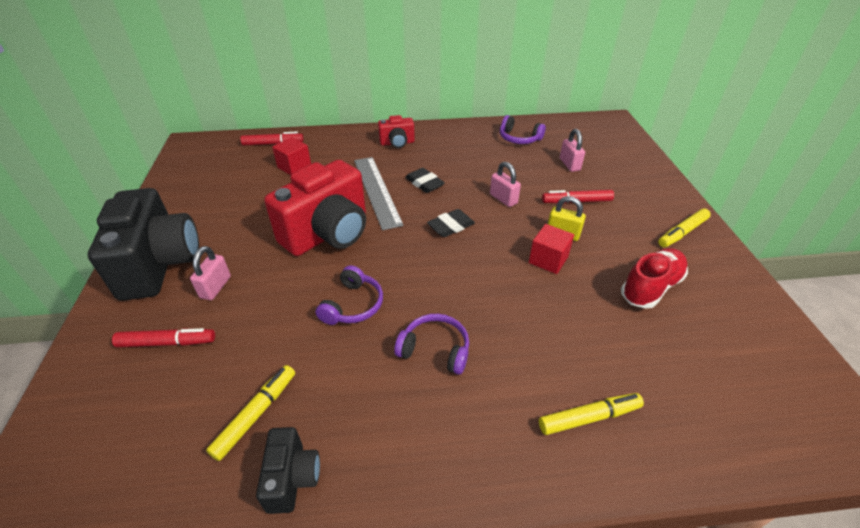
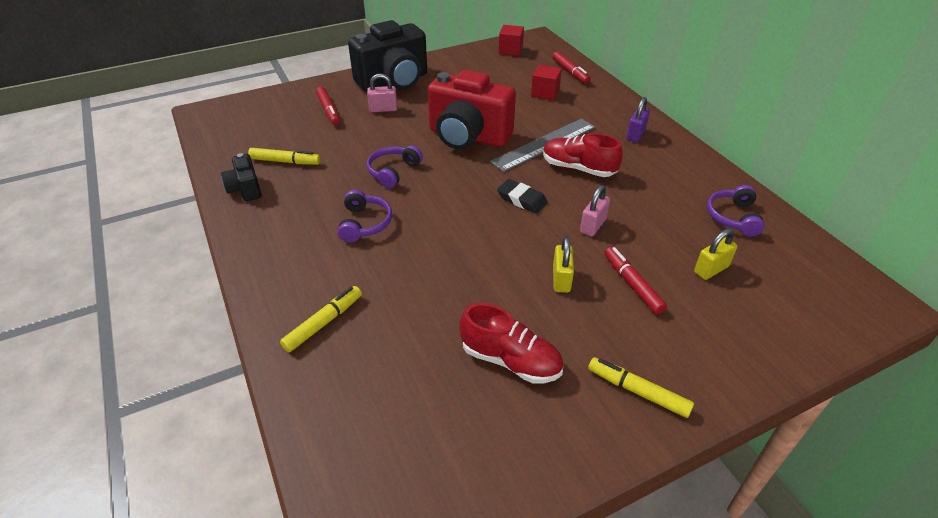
camera: 70 degrees right, 0 degrees up
(292, 478) = (245, 189): black camera -> black camera turned 90 degrees clockwise
(353, 305) = (393, 172): purple headphones -> purple headphones turned 120 degrees clockwise
(397, 143) = (635, 135): red camera -> purple padlock
(424, 183) = (578, 168): black eraser -> red shoe
(548, 260) = (510, 273): red cube -> red cube (510, 50)
(569, 164) = (711, 269): pink padlock -> yellow padlock
(589, 417) = (324, 323): yellow marker -> yellow marker turned 105 degrees counterclockwise

